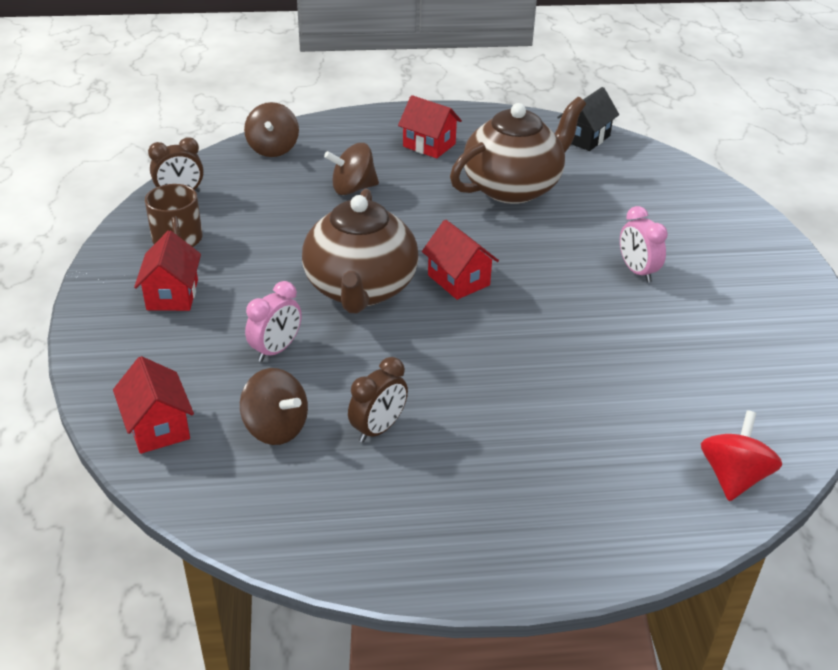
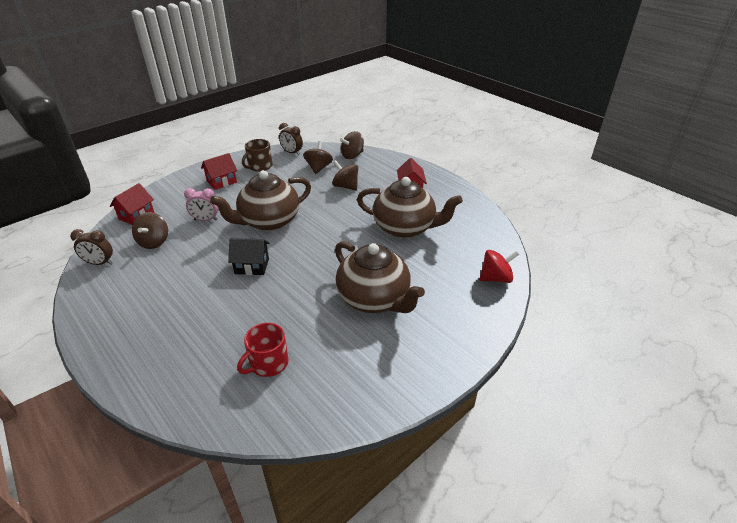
camera: 55 degrees right, 0 degrees up
(266, 190) = (318, 168): none -> brown spinning top
(378, 429) = (171, 268): brown clock -> brown clock (100, 263)
(458, 280) = (303, 244): red house -> none
(585, 138) = (488, 231): black house -> black house (252, 266)
(637, 271) = (374, 299): pink clock -> brown teapot
(688, 401) = (268, 363): none -> red mug
(733, 477) = (212, 405): red spinning top -> red spinning top (495, 278)

